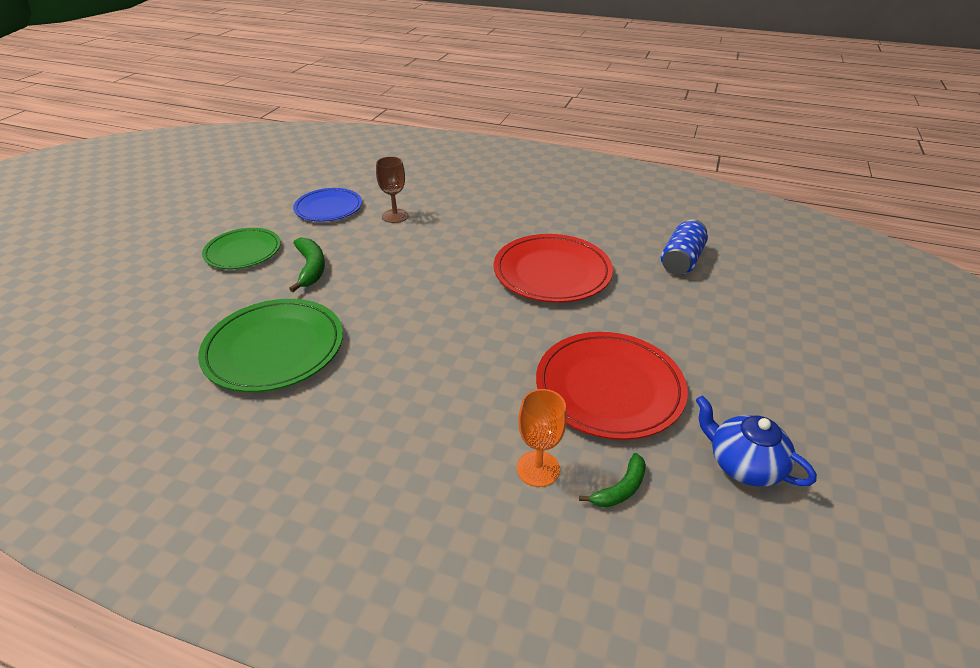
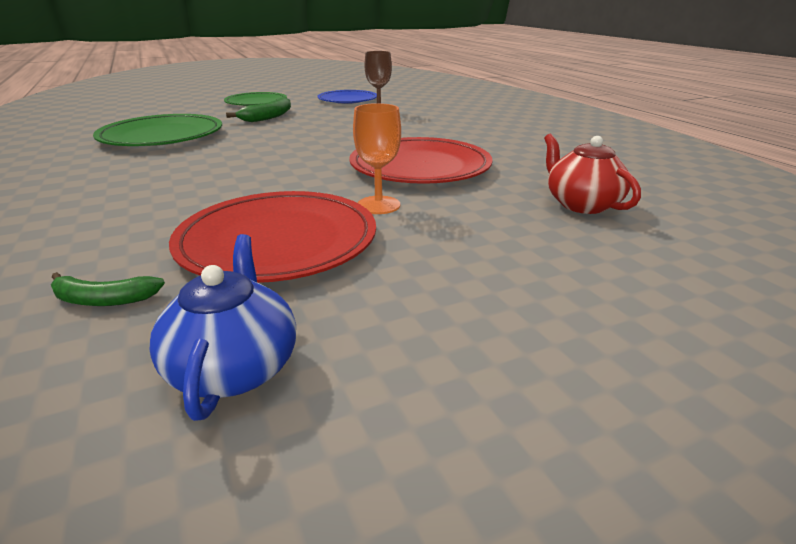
camera: 45 degrees right, 10 degrees down
(538, 469) = (102, 251): orange goblet -> orange goblet (378, 205)
(681, 260) = (581, 204): blue can -> red teapot

